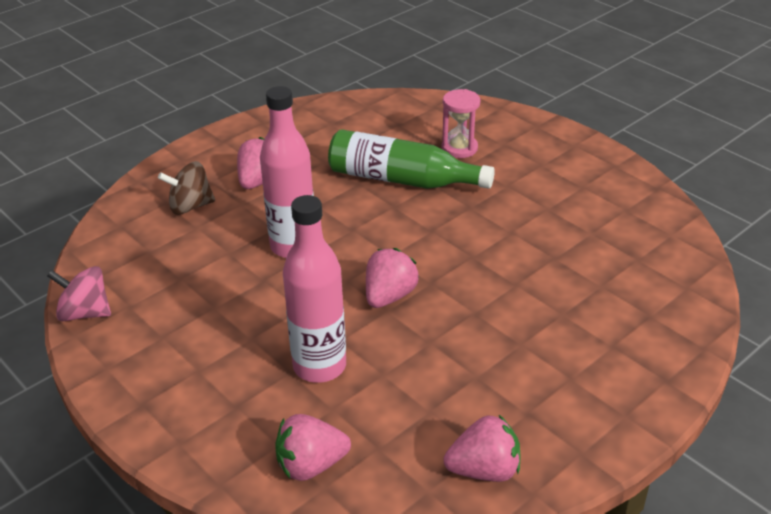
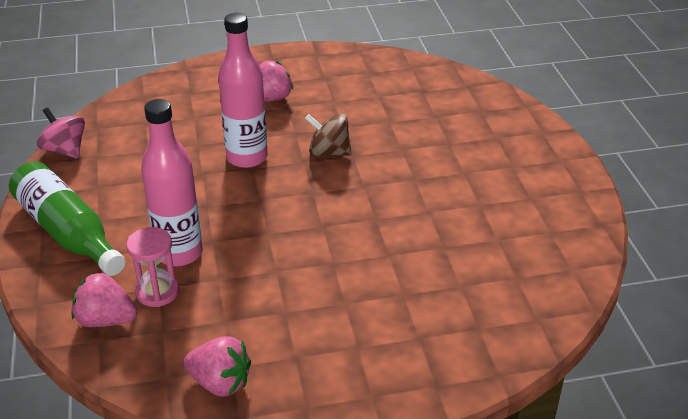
camera: 30 degrees right, 0 degrees up
(190, 206) = (203, 100): brown spinning top -> brown spinning top (328, 152)
(389, 296) = (280, 223): pink strawberry -> none
(402, 180) = (380, 137): green bottle -> green bottle (68, 233)
(459, 148) = (454, 128): pink hourglass -> pink hourglass (157, 292)

